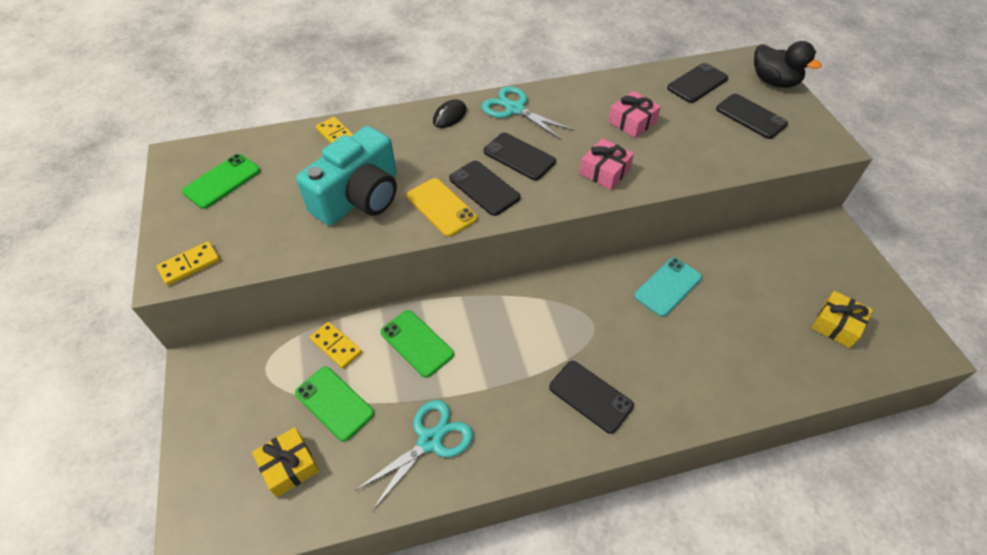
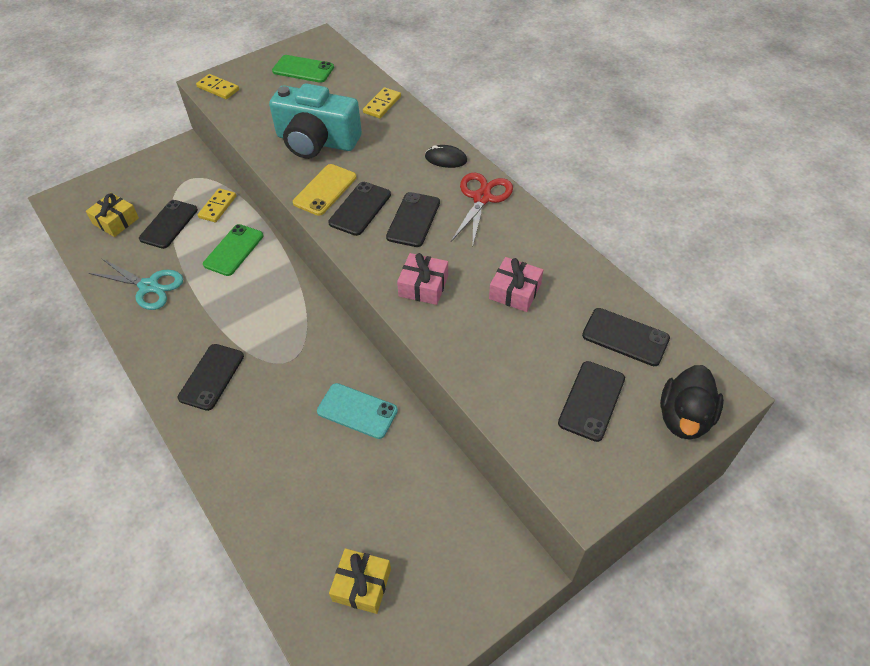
camera: 70 degrees right, 0 degrees up
(334, 403) = (169, 224): green phone -> black phone
(515, 109) = (482, 198): turquoise scissors -> red scissors

